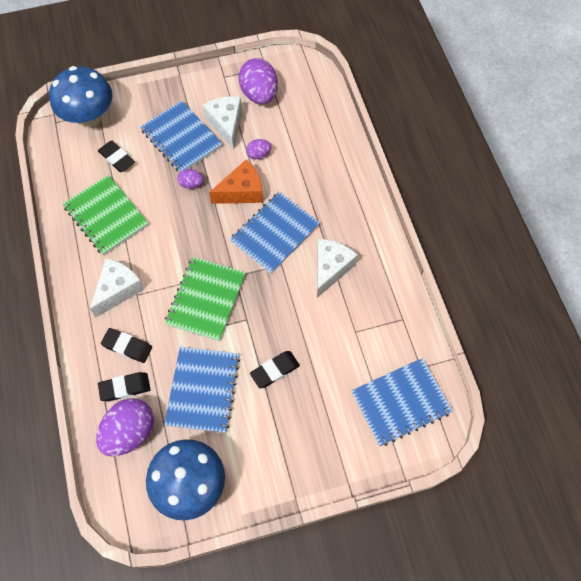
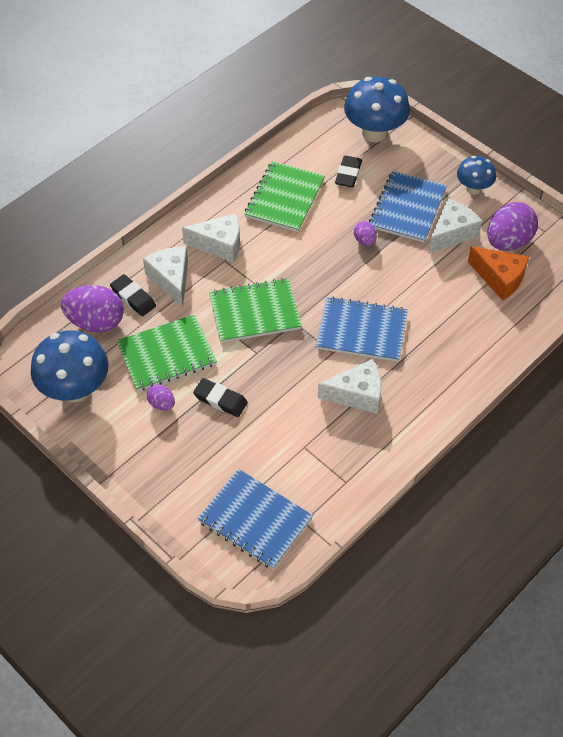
camera: 60 degrees right, 10 degrees down
(127, 347) = (171, 279): black eraser -> white cheese
(195, 86) = (473, 188): none -> blue mushroom
(203, 390) = (166, 354): blue notebook -> green notebook
(242, 192) = (387, 283): orange cheese -> orange cheese (499, 278)
(258, 154) = (438, 275): purple egg -> purple egg (162, 404)

